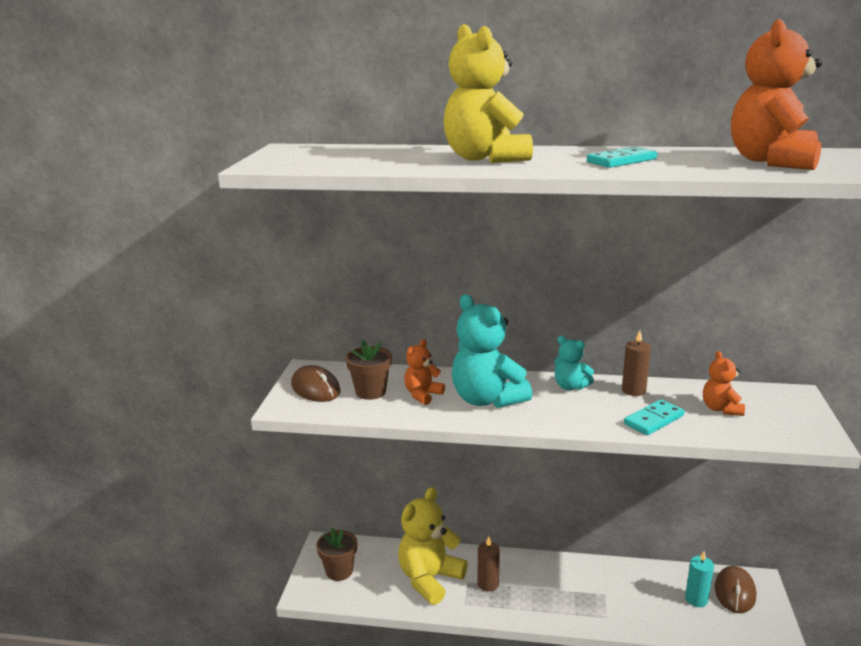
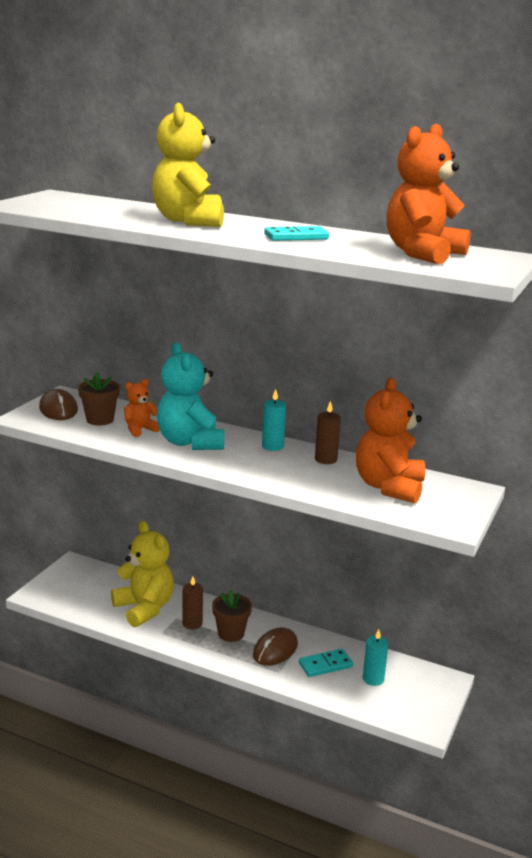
camera: 15 degrees right, 0 degrees up
(339, 571) = (73, 585): brown flower pot -> brown flower pot (231, 633)
(429, 579) = (144, 608): yellow teddy bear -> yellow teddy bear turned 90 degrees clockwise
(570, 386) = (272, 446): turquoise teddy bear -> turquoise candle
(654, 420) = (318, 483): turquoise domino -> turquoise domino (325, 665)
(721, 409) = (389, 487): orange teddy bear -> orange teddy bear, size x1.91
(735, 592) = (415, 682): brown mouse -> brown mouse (275, 650)

